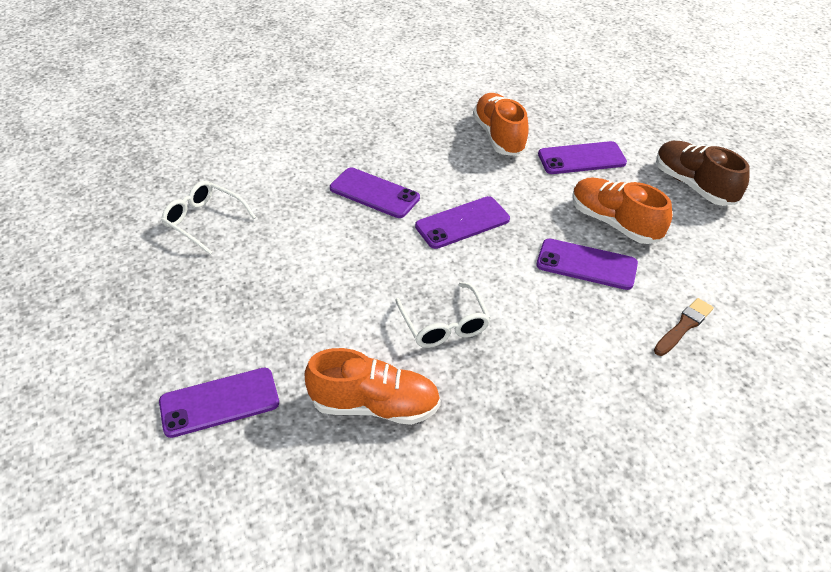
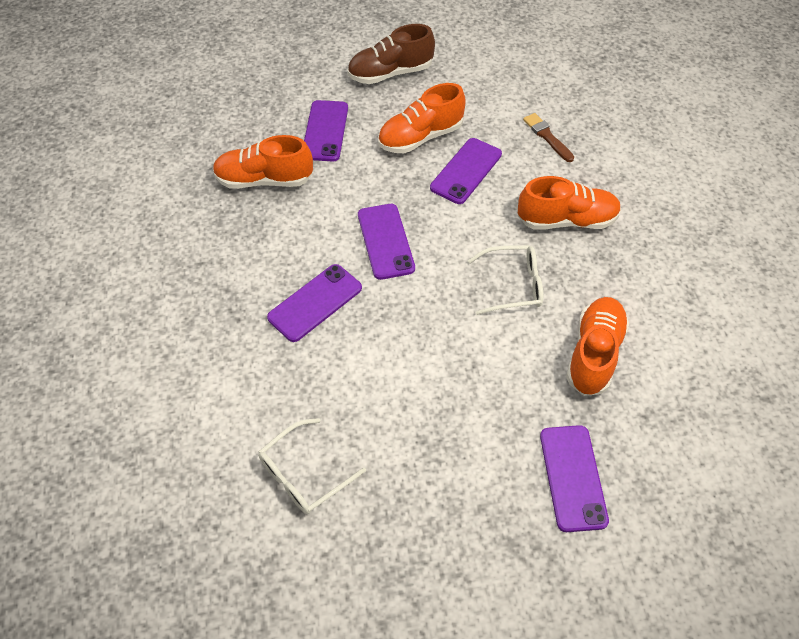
camera: 75 degrees left, 10 degrees up
(558, 360) = (566, 220): none -> orange shoe

